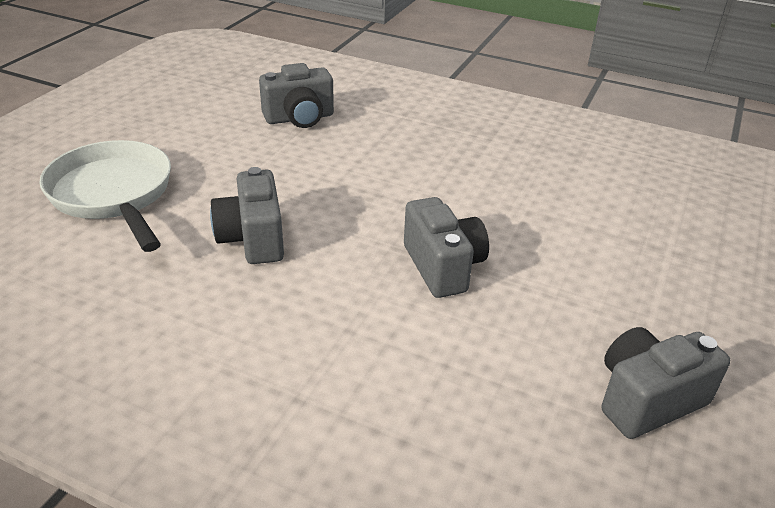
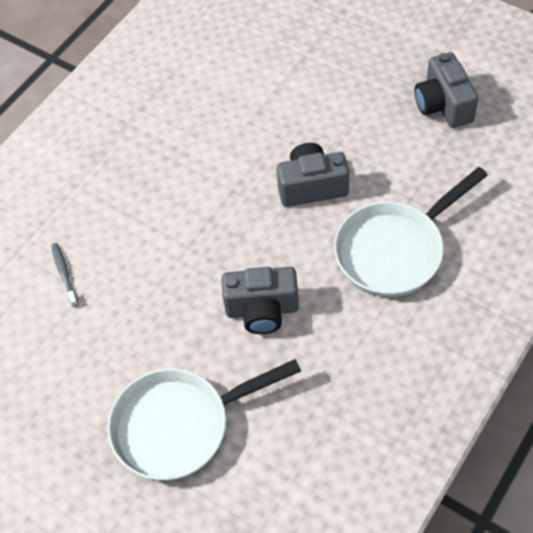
camera: 75 degrees left, 20 degrees up
(299, 118) = (64, 273): grey camera -> grey toothbrush
(349, 351) = (394, 250): none -> white pan

